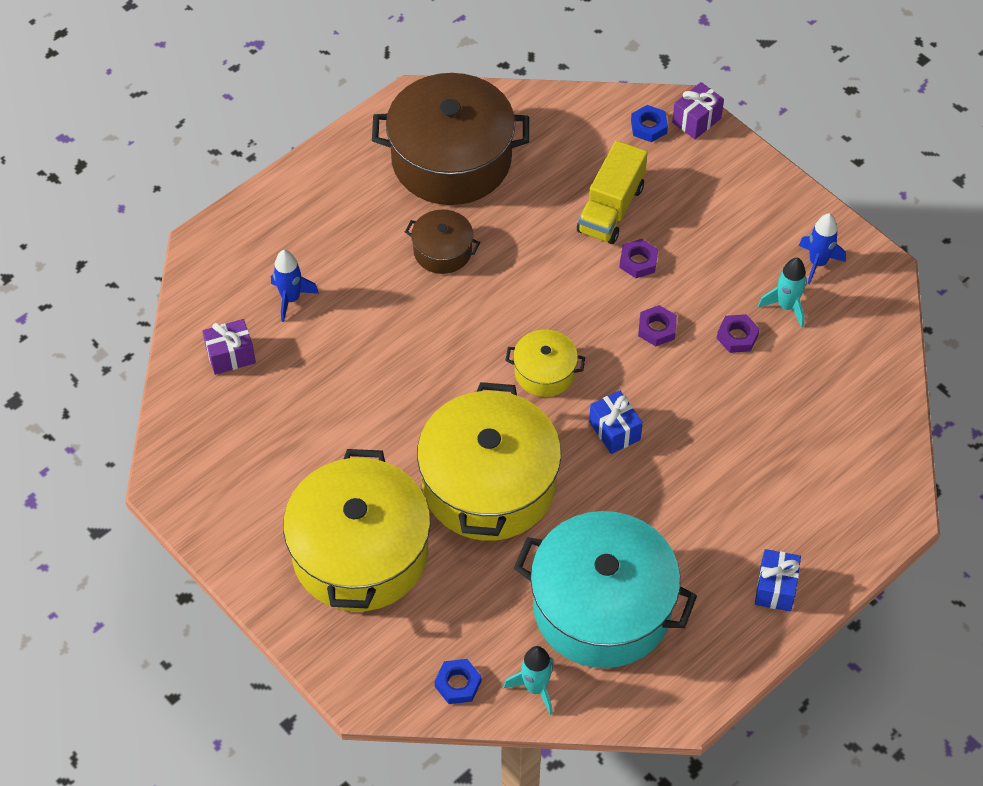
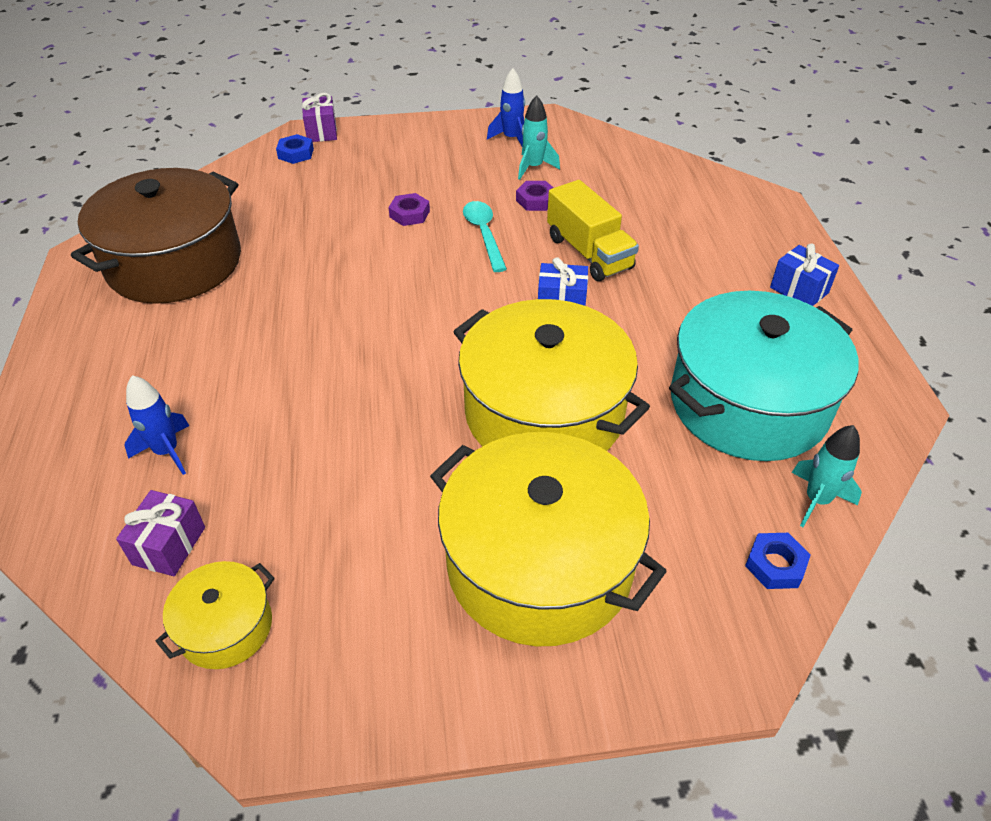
camera: 55 degrees left, 10 degrees down
(442, 251) = (257, 315): brown pot -> none
(544, 372) = (458, 315): yellow pot -> yellow pot (225, 627)
(611, 209) = (343, 204): yellow truck -> yellow truck (589, 253)
(657, 329) = (484, 234): purple nut -> turquoise spoon

